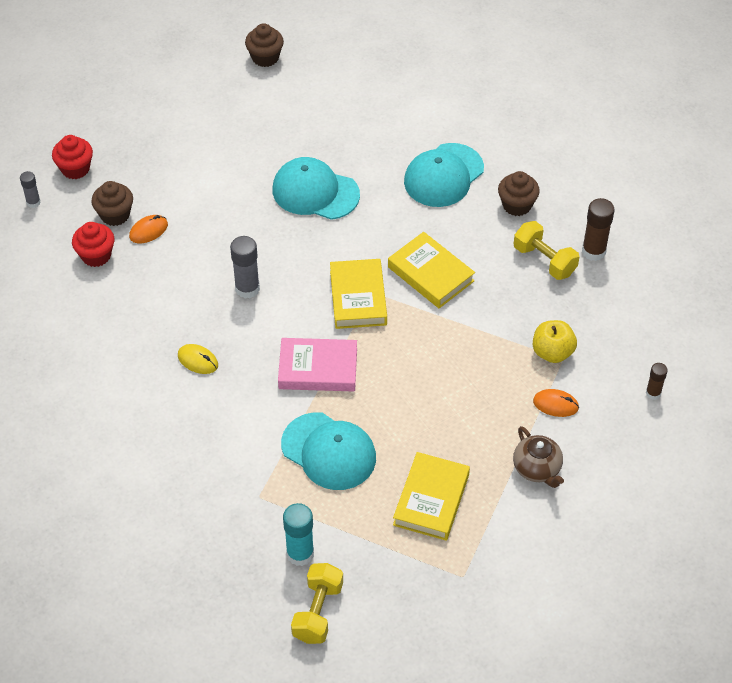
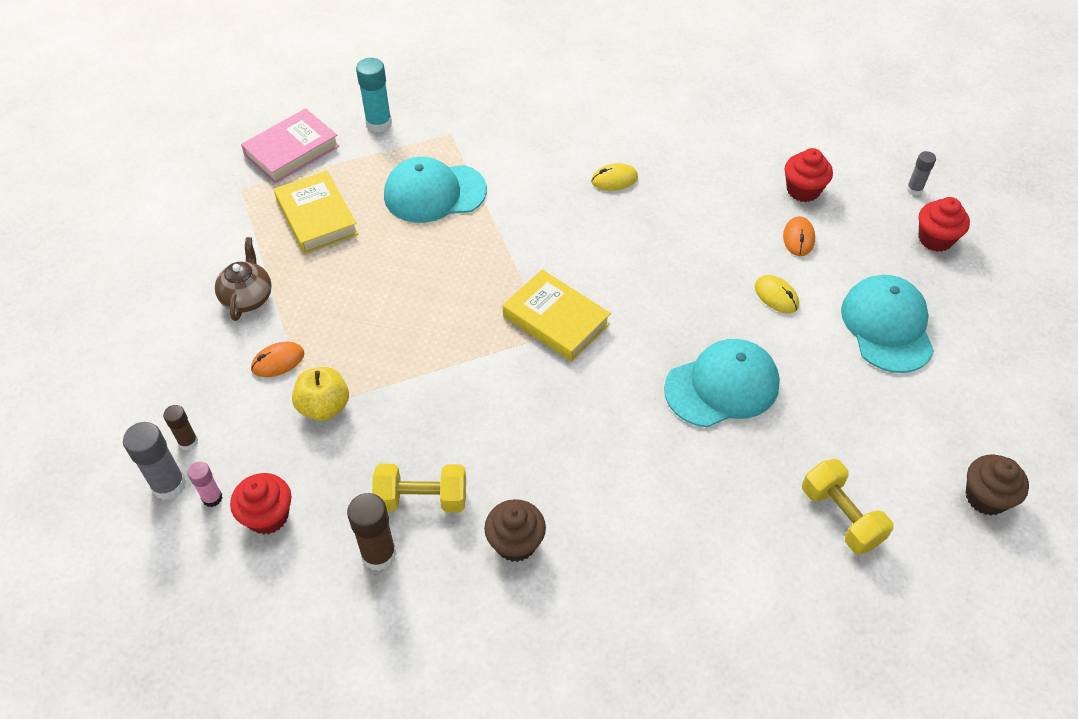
camera: 135 degrees right, 0 degrees up
(115, 215) = (843, 229): brown cupcake -> none
(214, 211) = (776, 296): none -> yellow mouse
(247, 288) = (655, 256): grey glue stick -> grey glue stick (169, 485)
(318, 369) = (516, 240): pink book -> pink book (292, 151)
(318, 612) = (328, 104): yellow dumbbell -> yellow dumbbell (840, 516)
(430, 274) = (518, 392): yellow book -> none
(443, 175) = (629, 513): turquoise cap -> turquoise cap (887, 326)
(537, 469) = (247, 298): brown teapot -> brown teapot turned 75 degrees clockwise
(638, 314) = (268, 516): none -> red cupcake
(662, 348) = (212, 498): none -> pink glue stick

